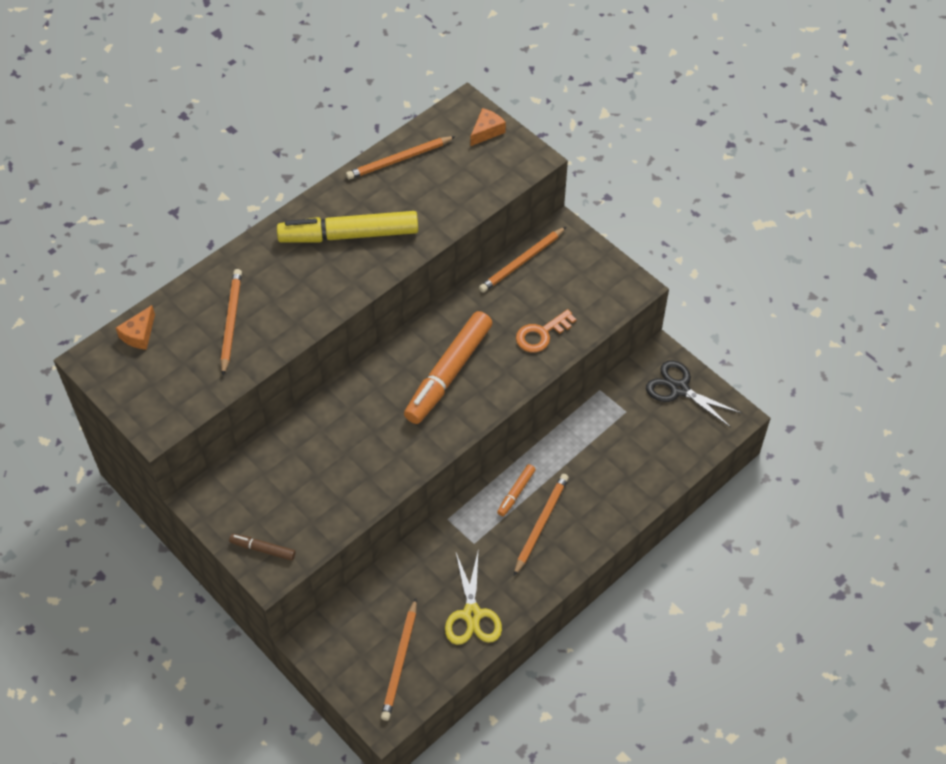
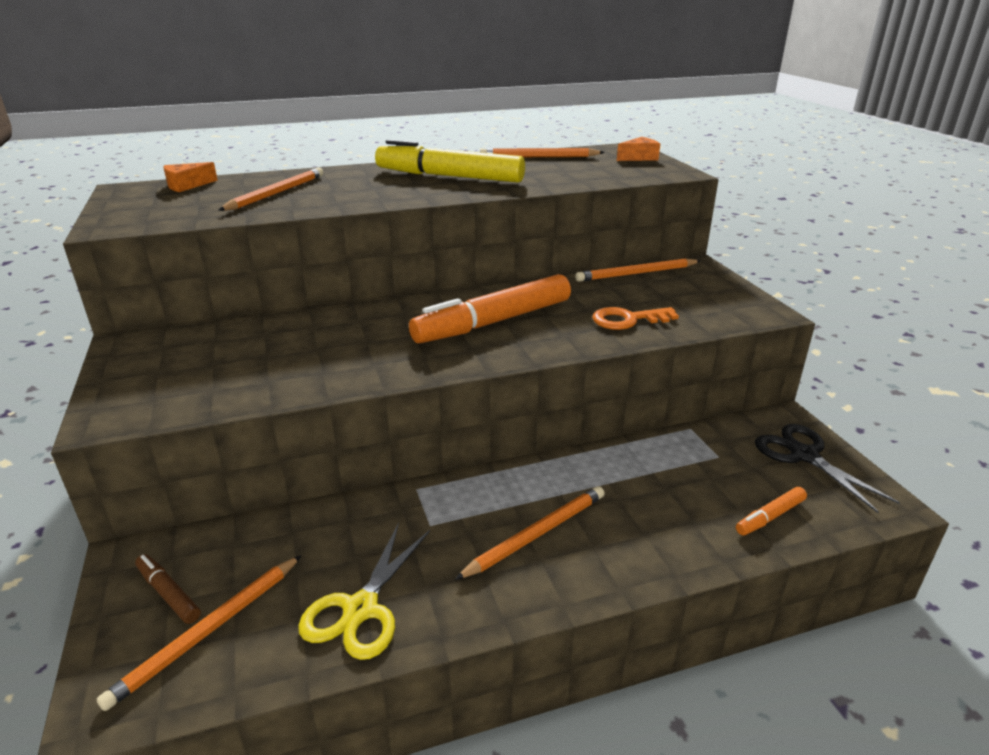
camera: 25 degrees right, 25 degrees down
(263, 549) = (129, 396): brown marker -> brown marker (168, 593)
(516, 492) = (523, 490): orange marker -> orange marker (770, 517)

